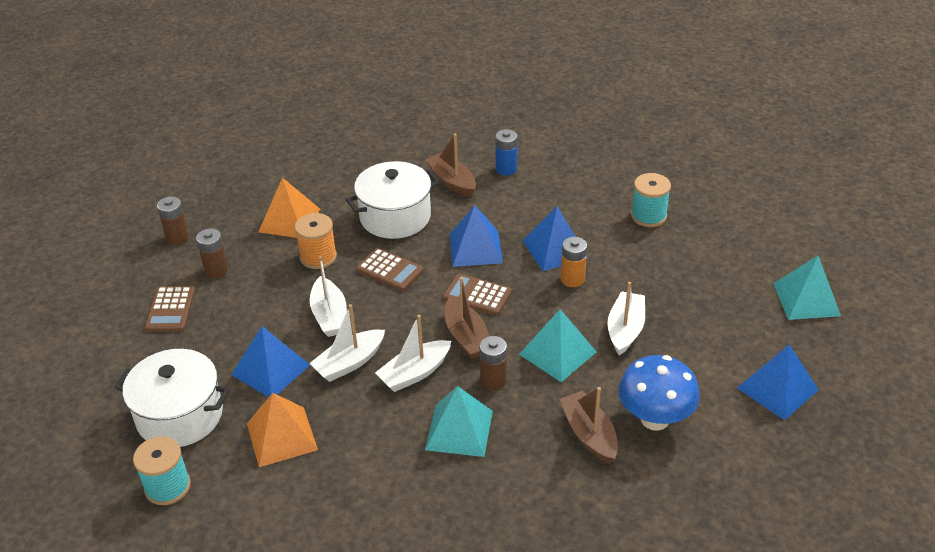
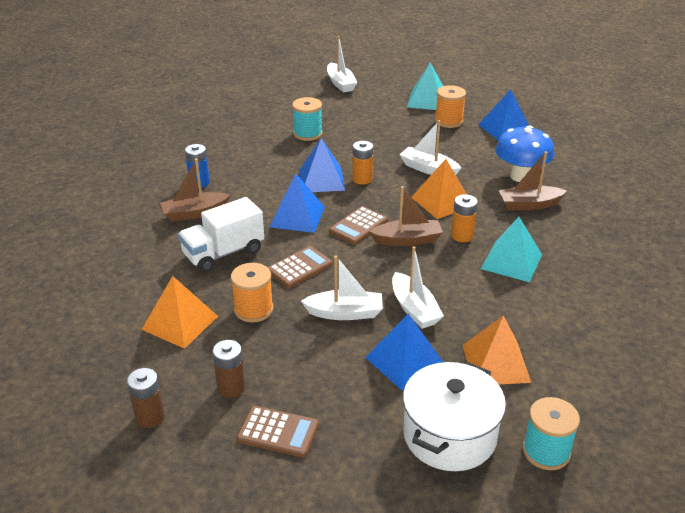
camera: 75 degrees left, 5 degrees down
(395, 217) = (223, 253): white pot -> white truck
(414, 373) = (440, 274): white boat -> white boat (340, 83)
(493, 380) = (462, 236): brown battery -> orange battery
(557, 353) = (442, 201): turquoise pyramid -> orange pyramid
(761, 329) = (448, 121): none -> orange spool

